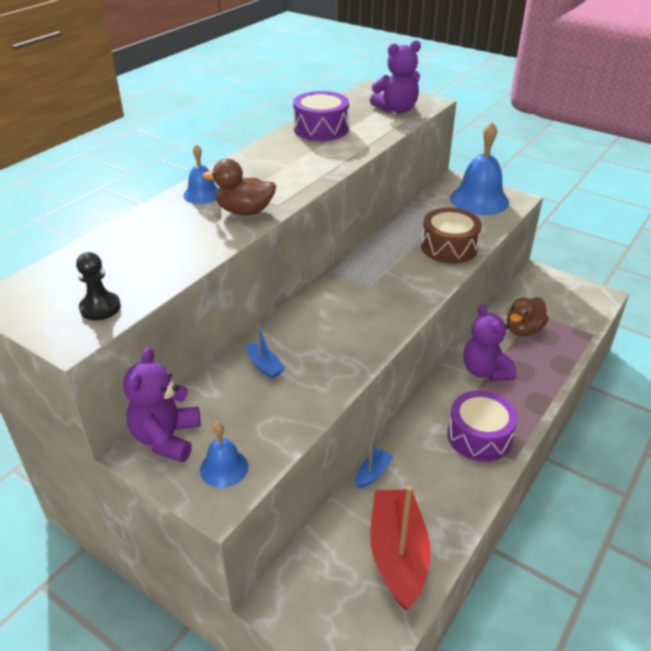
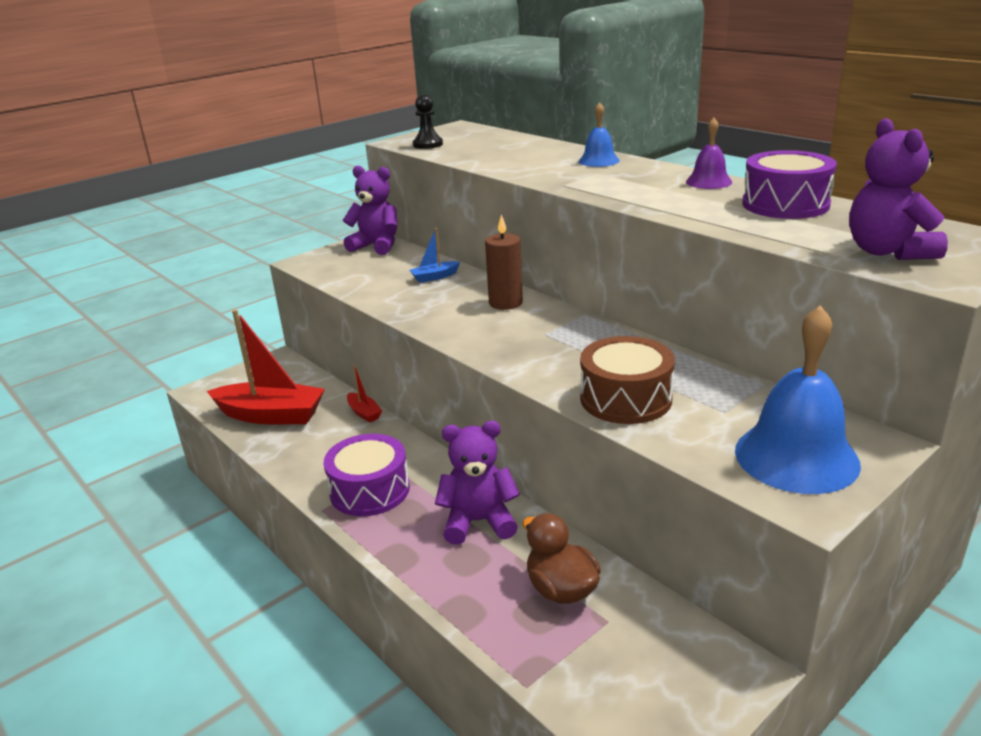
camera: 105 degrees right, 10 degrees down
(224, 468) = (331, 263): blue bell -> none
(245, 211) = (555, 174): brown duck -> none
(270, 150) = (708, 182): none -> purple bell
(319, 312) = (505, 303): none -> brown candle
(373, 473) = (364, 413): blue boat -> red boat

